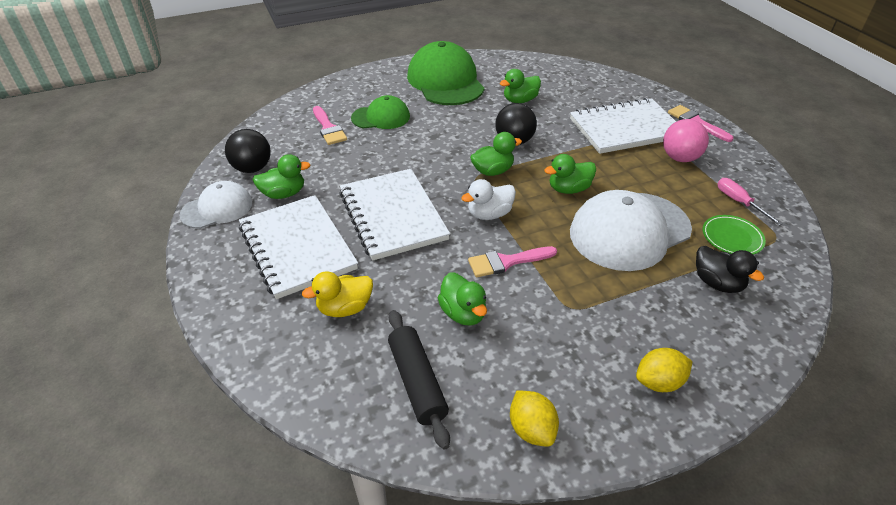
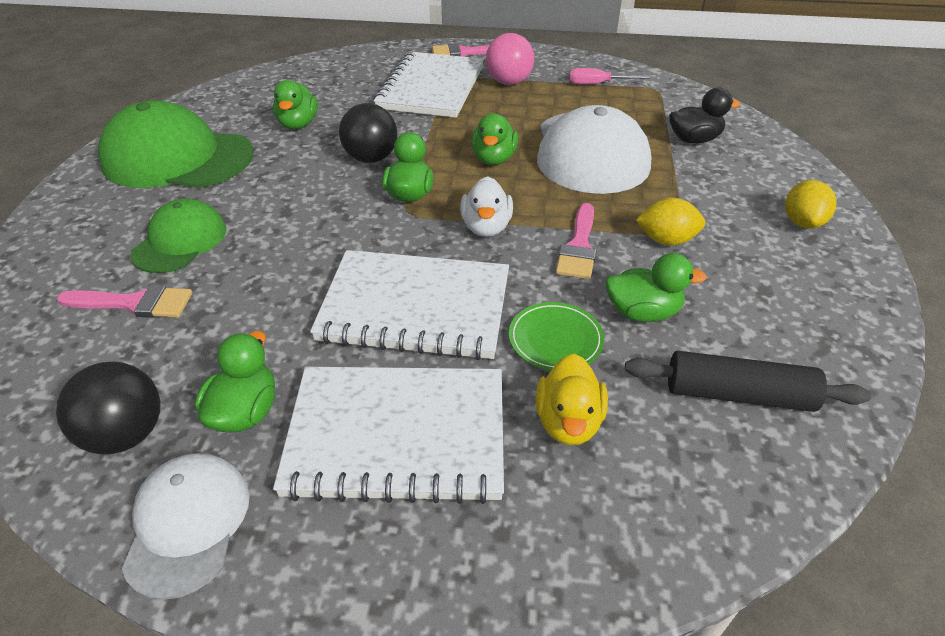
camera: 60 degrees left, 0 degrees up
(531, 429) = (838, 327): yellow lemon -> yellow lemon (666, 240)
(732, 238) = (641, 108): green plate -> green plate (555, 339)

